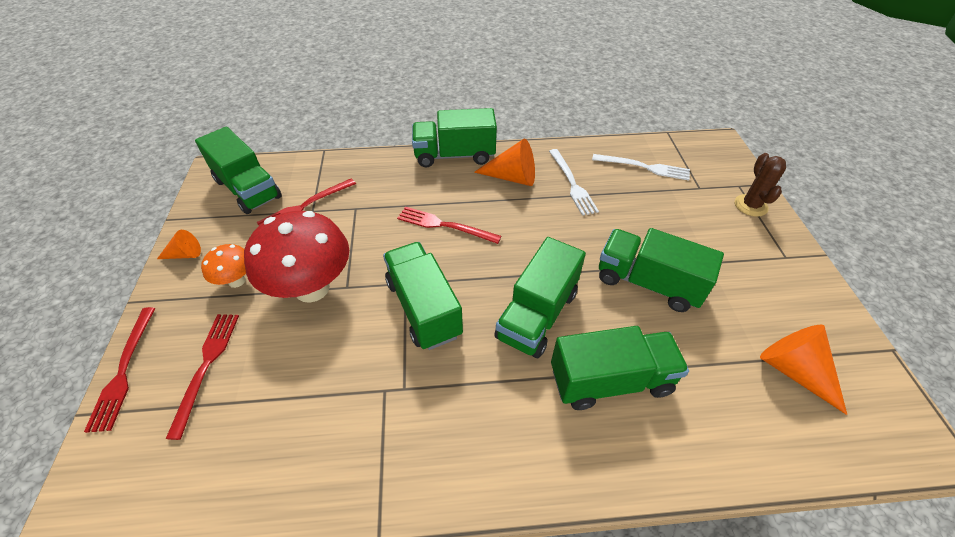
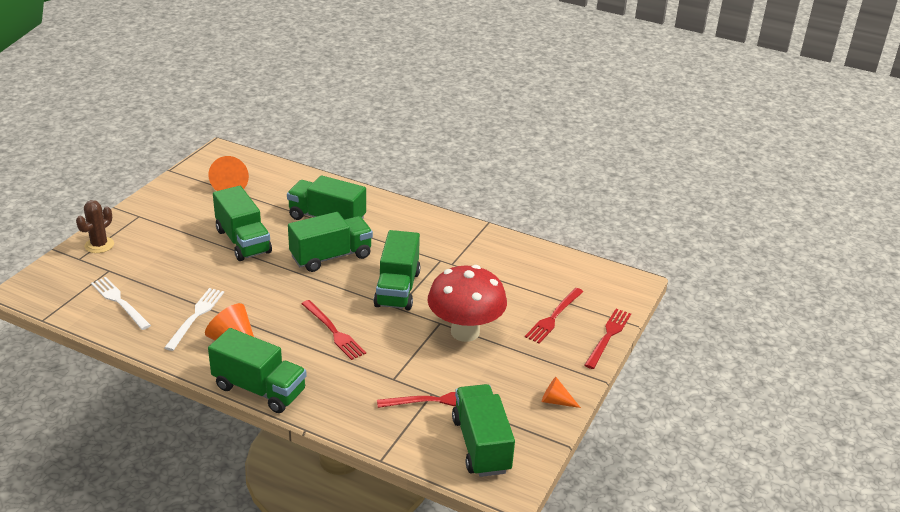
camera: 150 degrees left, 15 degrees down
(237, 281) = (518, 361): orange mushroom -> none

